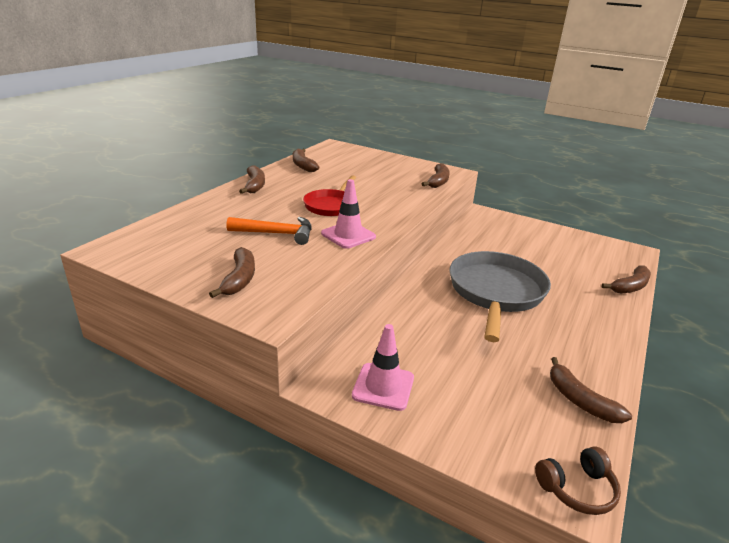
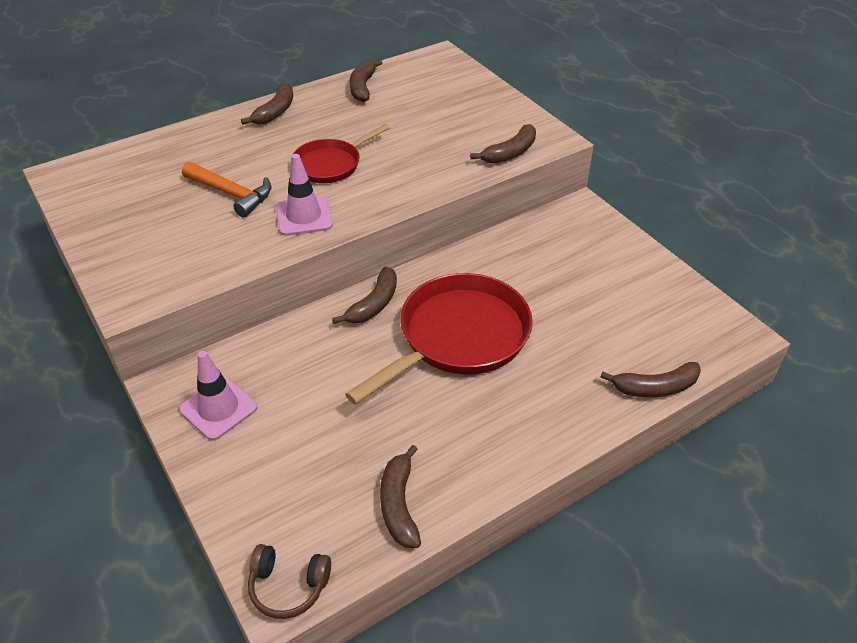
camera: 30 degrees right, 15 degrees up
(239, 279) = (142, 246): brown banana -> brown banana (374, 304)
(495, 293) = (458, 337): grey pan -> red pan

